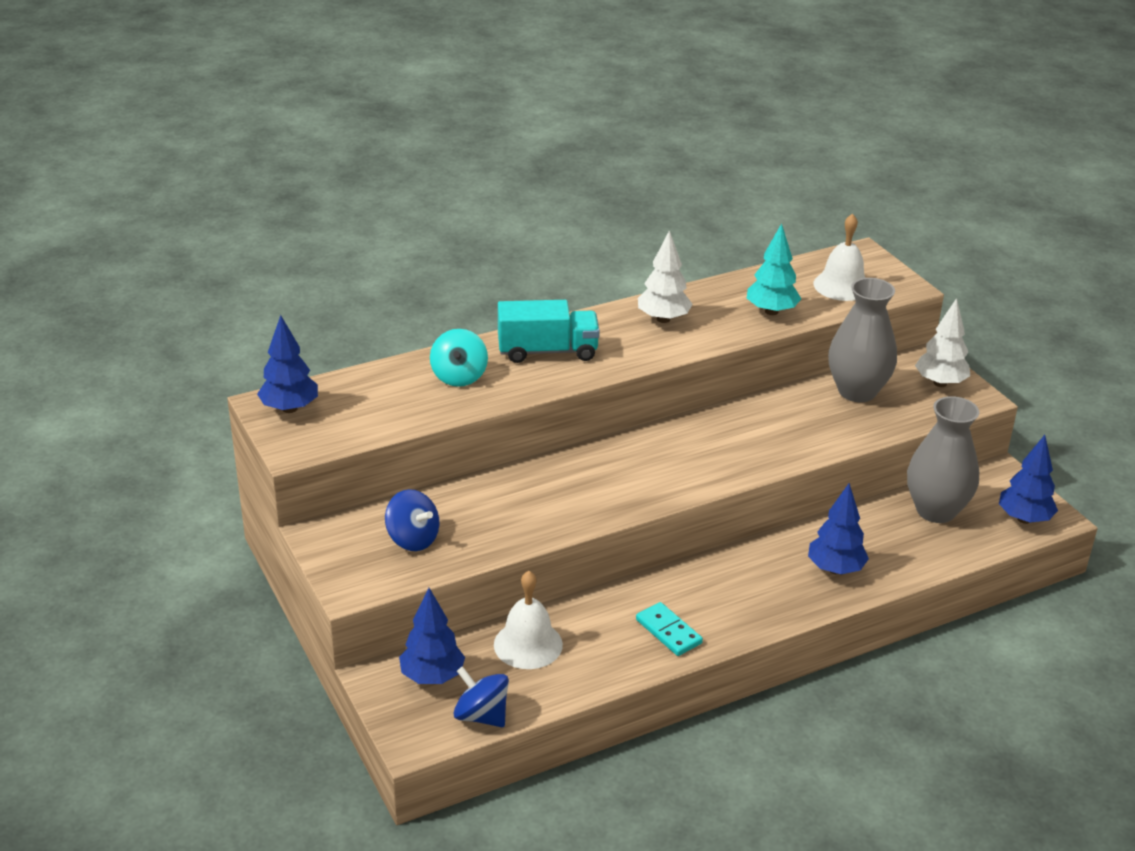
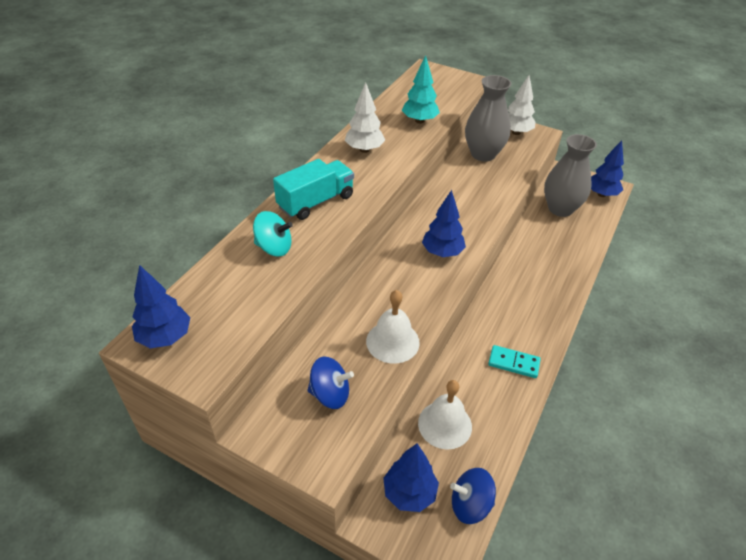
camera: 35 degrees left, 10 degrees up
(459, 376) = (274, 248): turquoise spinning top -> turquoise spinning top turned 45 degrees counterclockwise
(835, 569) = (552, 270): blue tree -> blue tree (442, 252)
(842, 285) = (438, 91): white bell -> white bell (392, 341)

